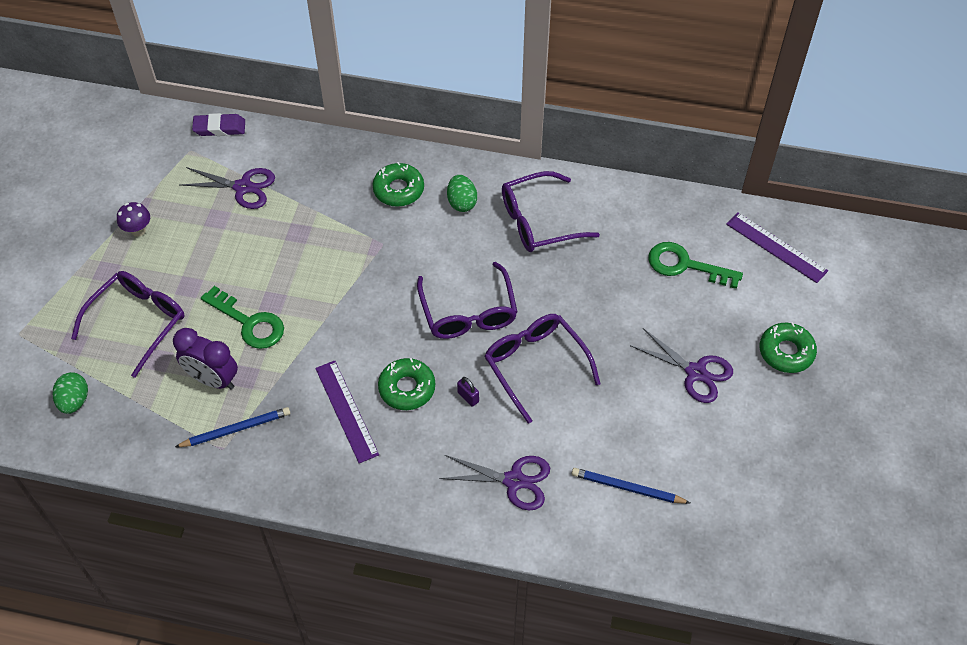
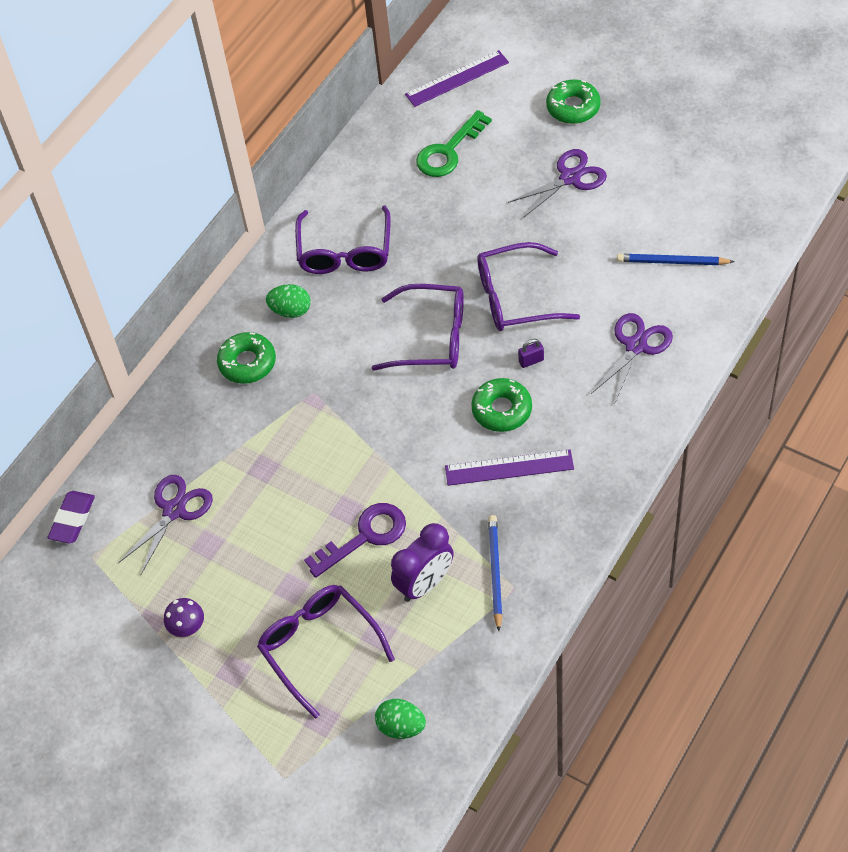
camera: 65 degrees left, 0 degrees up
(249, 322) = (364, 536): green key -> purple key
(627, 488) = (672, 262): blue pencil -> blue pencil turned 60 degrees clockwise

